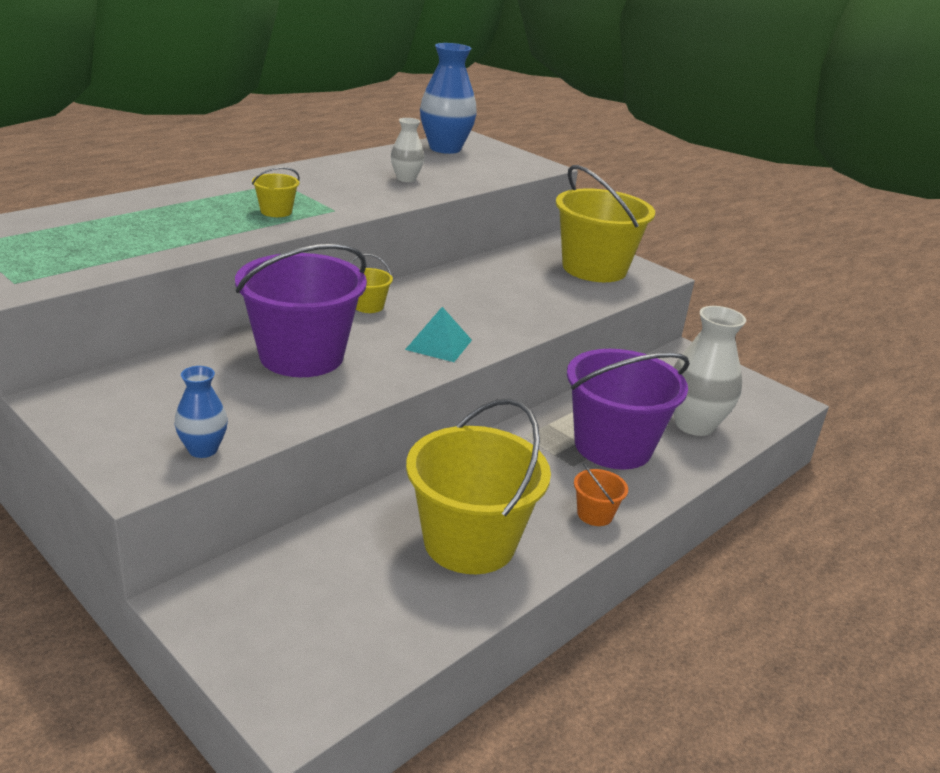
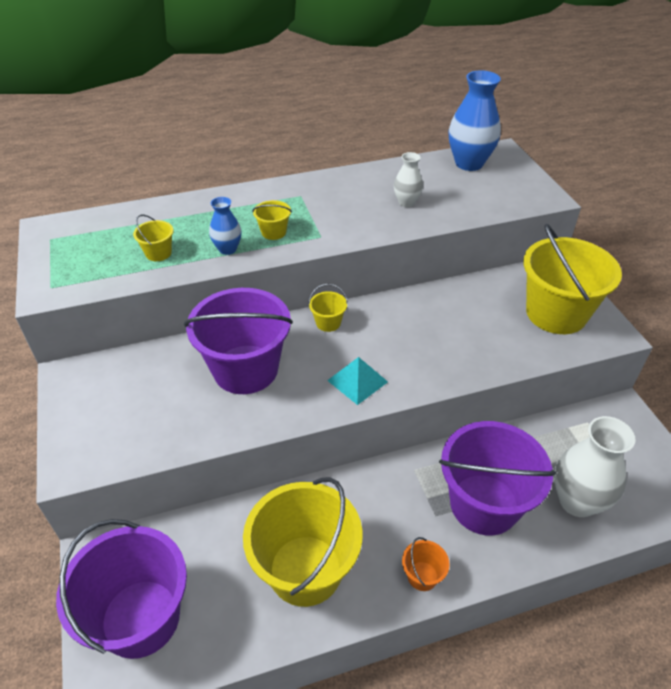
camera: 30 degrees right, 15 degrees up
(143, 240) = (158, 253): none -> yellow bucket
(203, 449) = (124, 451): blue vase -> blue vase (227, 249)
(300, 638) = (141, 618): none -> purple bucket

